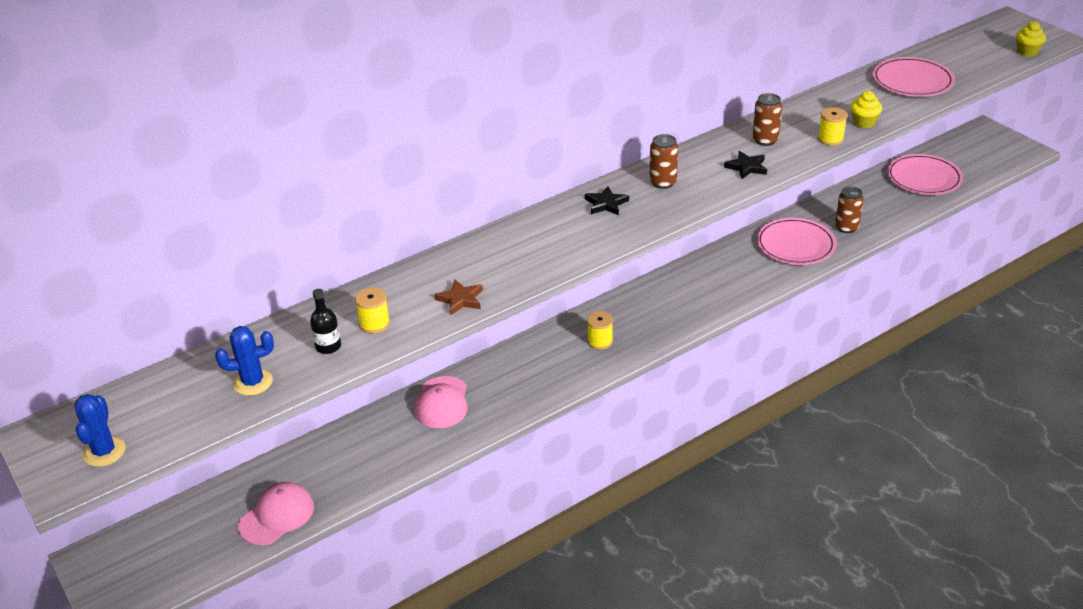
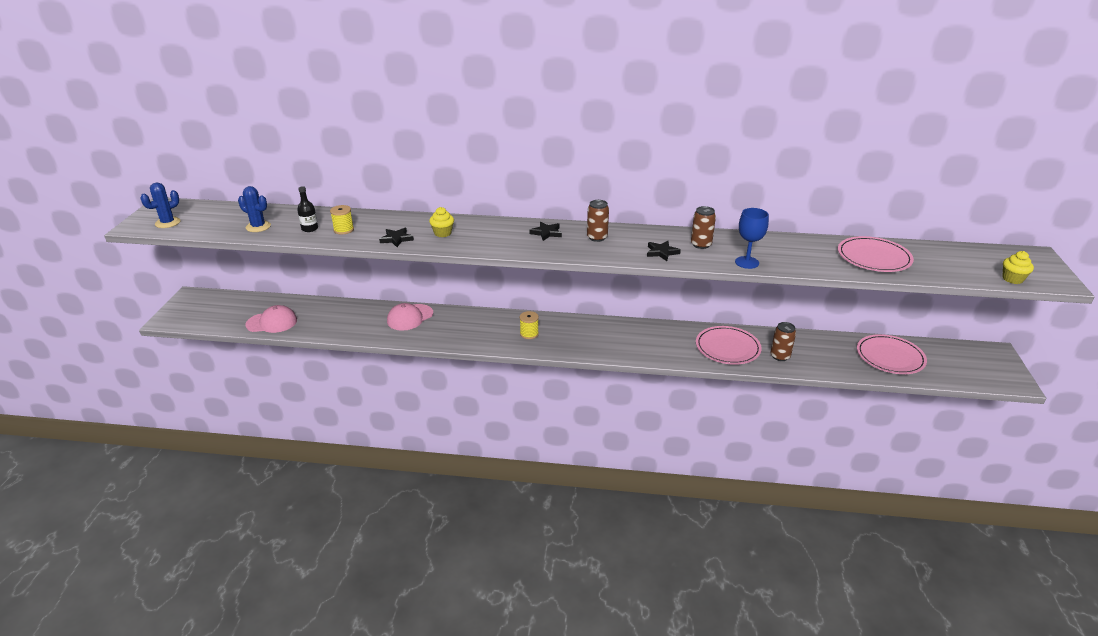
camera: 40 degrees right, 5 degrees down
(460, 299) = (396, 239): brown star -> black star
(830, 139) = (747, 262): yellow spool -> blue goblet
(864, 123) = (788, 264): yellow cupcake -> yellow cupcake (442, 233)

